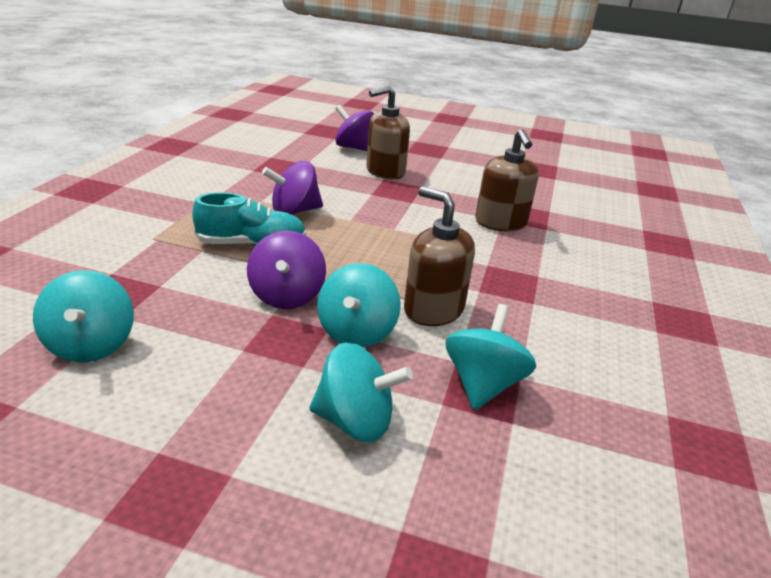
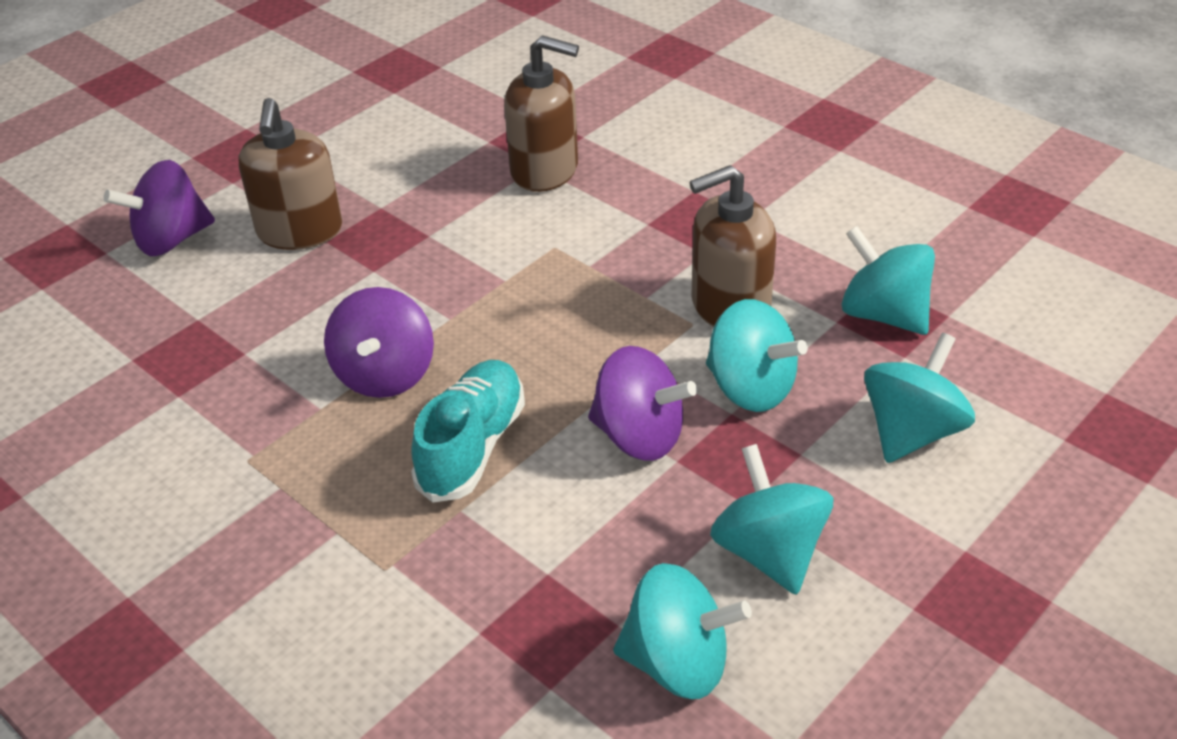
camera: 60 degrees left, 10 degrees up
(199, 367) = (769, 552): none -> turquoise spinning top

